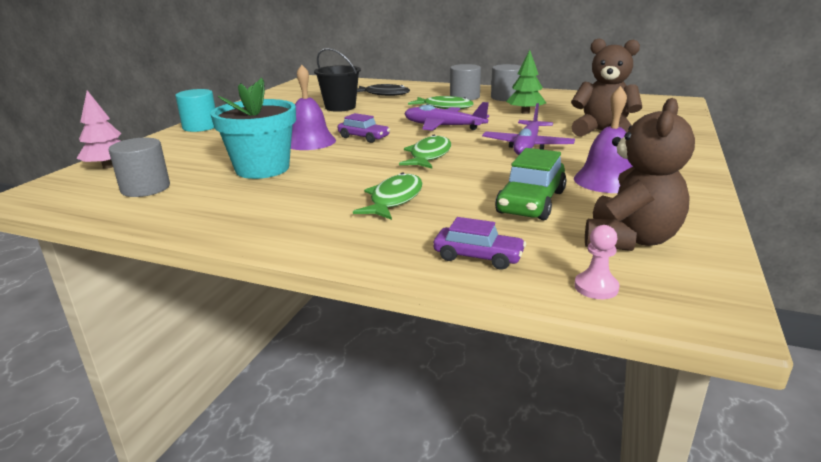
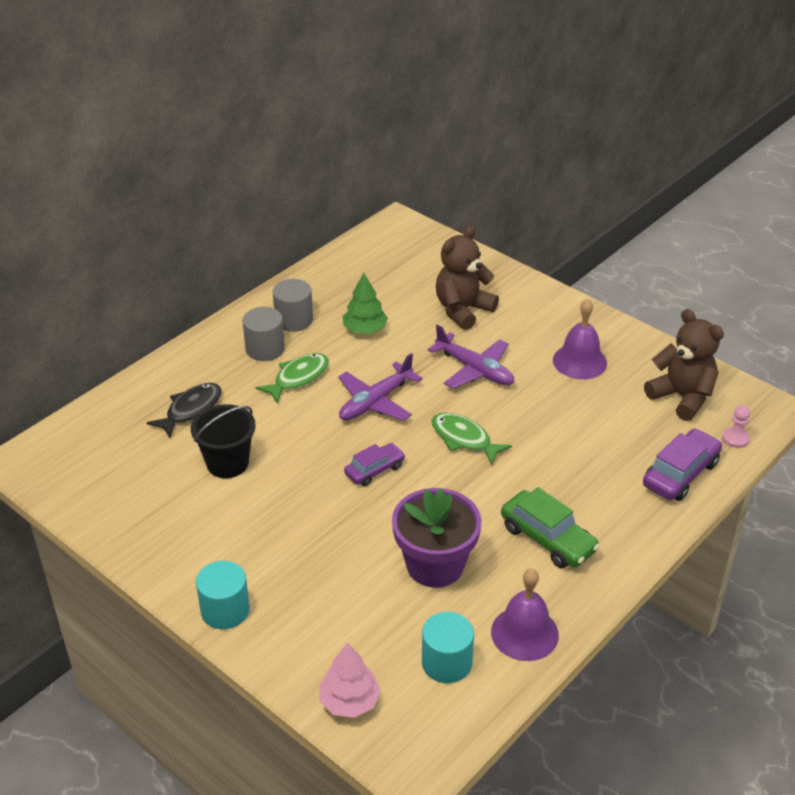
camera: 70 degrees left, 15 degrees up
(145, 188) = (446, 662): grey cylinder -> turquoise cylinder
(262, 169) = (435, 565): turquoise flower pot -> purple flower pot
(310, 141) = (362, 515): purple bell -> purple bell (524, 633)
(394, 199) = (562, 489): green fish -> none
(478, 257) = (680, 474): purple car -> purple car, size x1.55
(530, 202) = (603, 417): green car -> green car (547, 539)

